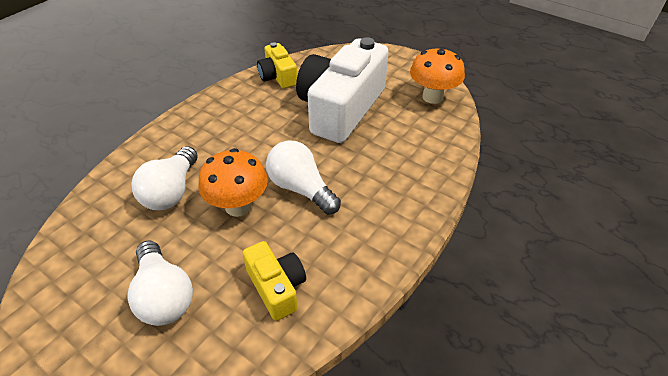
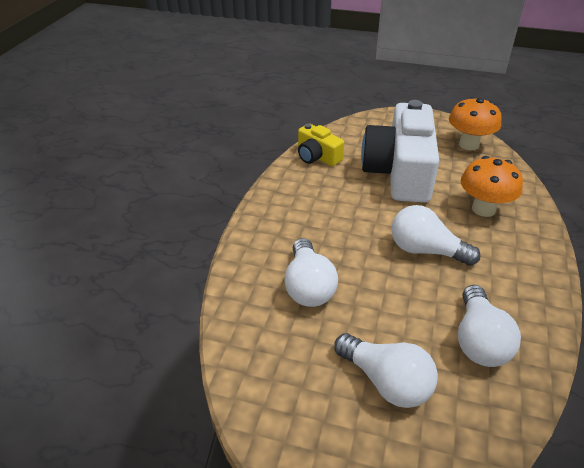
camera: 20 degrees left, 5 degrees down
(238, 206) = (383, 282): orange mushroom -> orange mushroom (483, 209)
(277, 287) = (479, 340): yellow camera -> white light bulb

